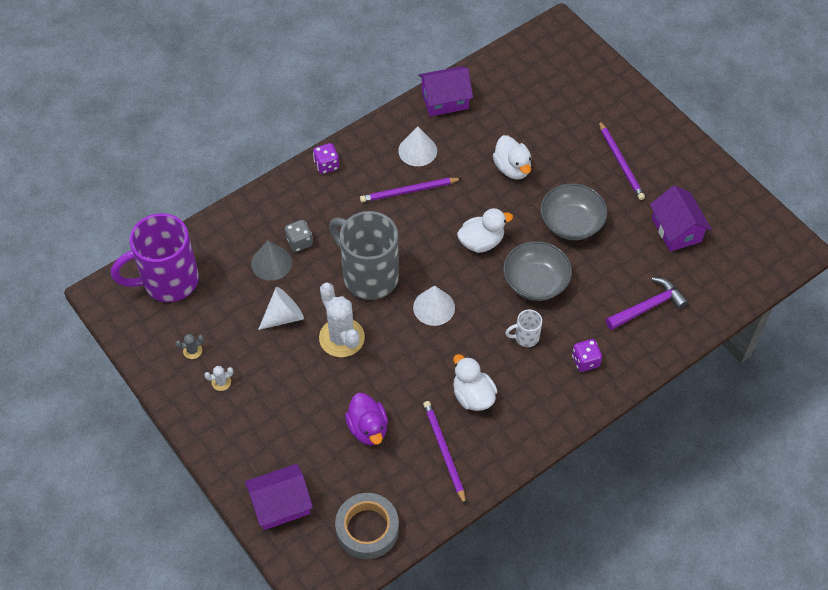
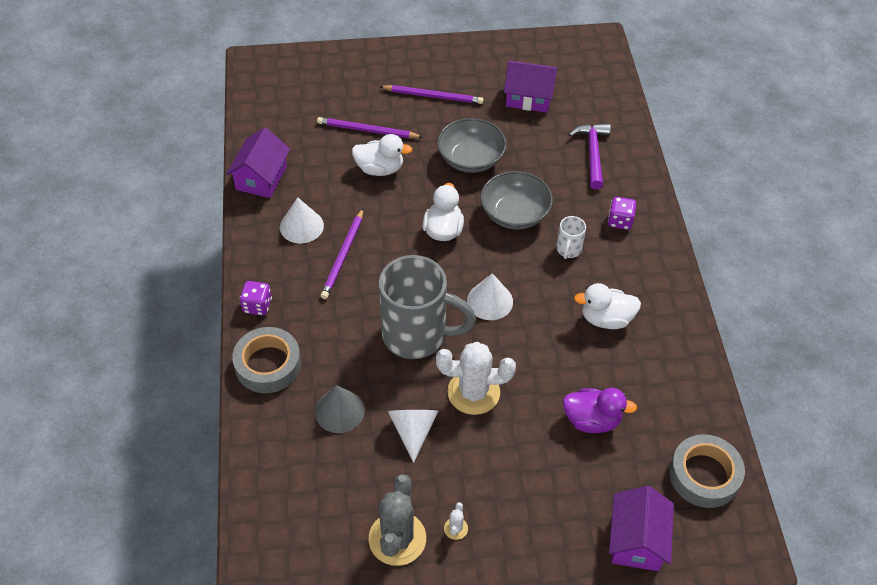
camera: 60 degrees left, 5 degrees down
(168, 281) = (289, 521): purple mug -> none
(192, 351) = (397, 539): grey cactus -> grey cactus, size x2.38
(281, 200) = (268, 365): none -> grey tape
(299, 242) = (332, 374): grey dice -> none
(368, 276) = (417, 335): grey mug -> grey mug turned 150 degrees counterclockwise
(444, 451) = (653, 370): purple pencil -> purple pencil (367, 130)

